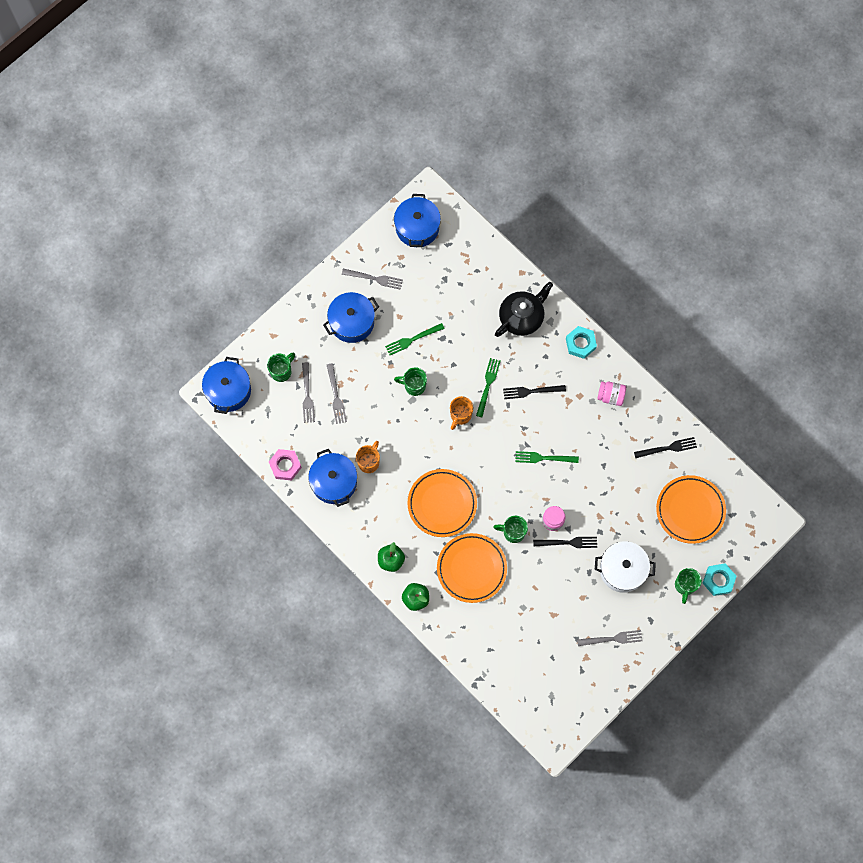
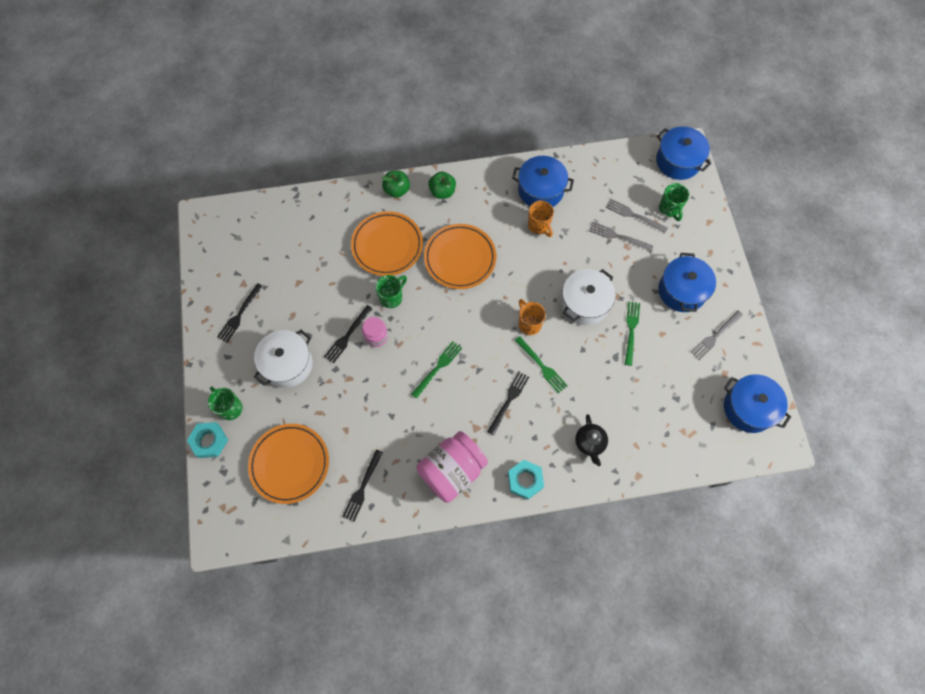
camera: 125 degrees right, 5 degrees down
(285, 466) = (581, 164): pink nut -> none
(414, 386) = (584, 303): green mug -> white pot
(522, 317) = (590, 443): black teapot -> black teapot, size x0.61
(610, 396) = (452, 471): pink jar -> pink jar, size x1.91
(612, 638) = (239, 315): grey fork -> black fork

